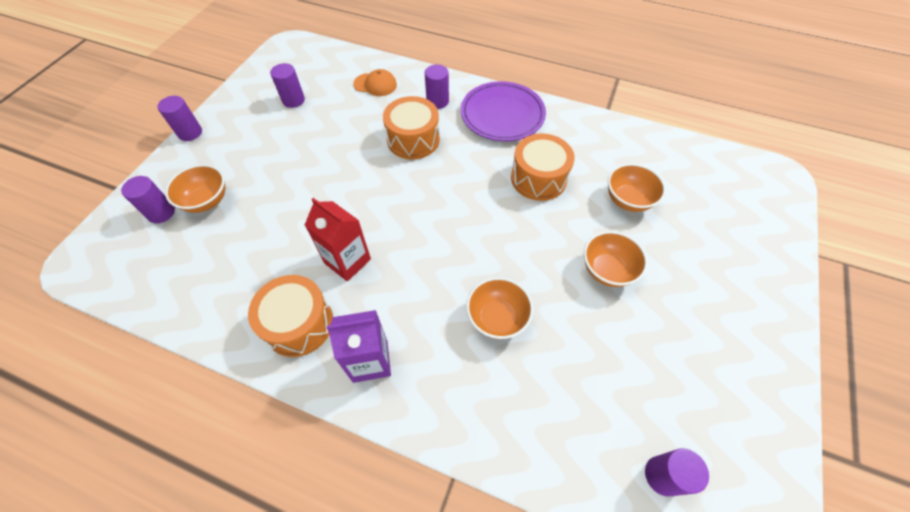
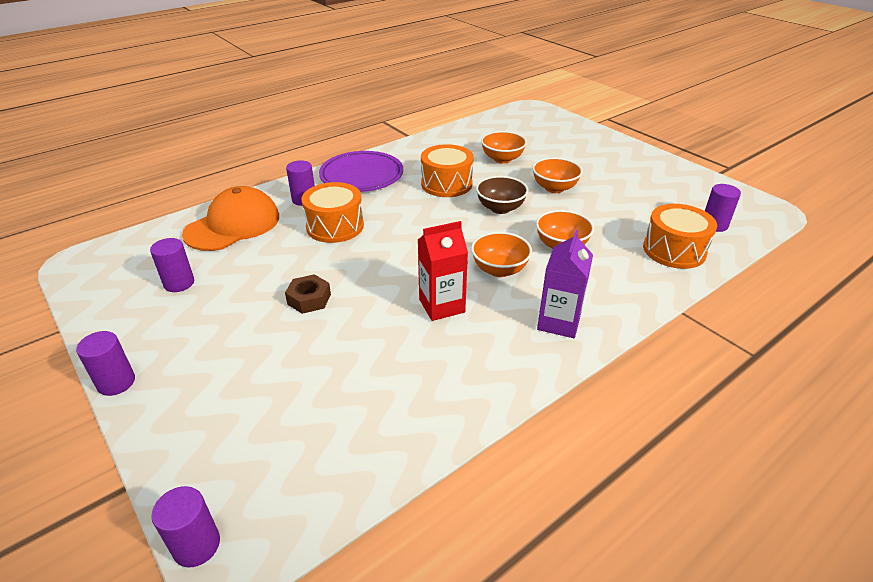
camera: 60 degrees left, 20 degrees down
(161, 213) = (230, 439): purple cylinder -> purple cylinder (196, 545)
(206, 201) = (256, 391): orange bowl -> orange bowl (499, 270)
(299, 324) = (489, 356): orange drum -> orange drum (674, 250)
(312, 175) = (309, 299): none -> brown nut
(375, 84) = (233, 225): orange cap -> orange cap, size x1.90
(528, 239) = (500, 208): none -> brown bowl

